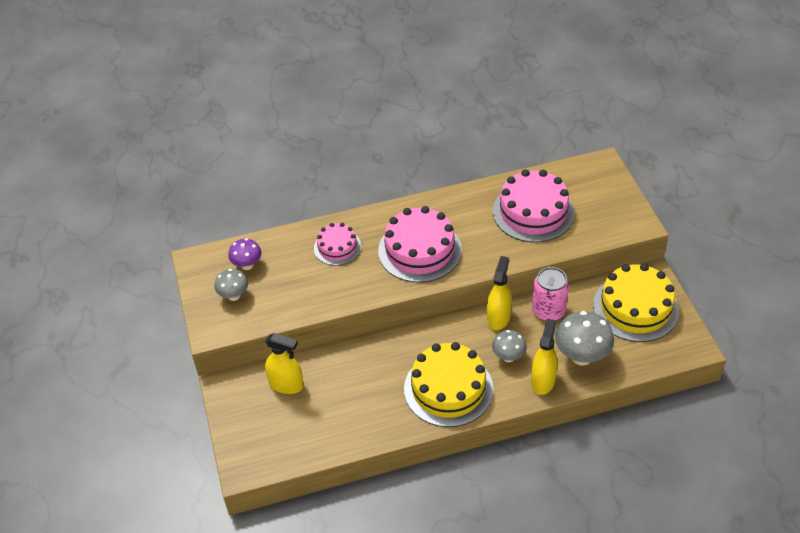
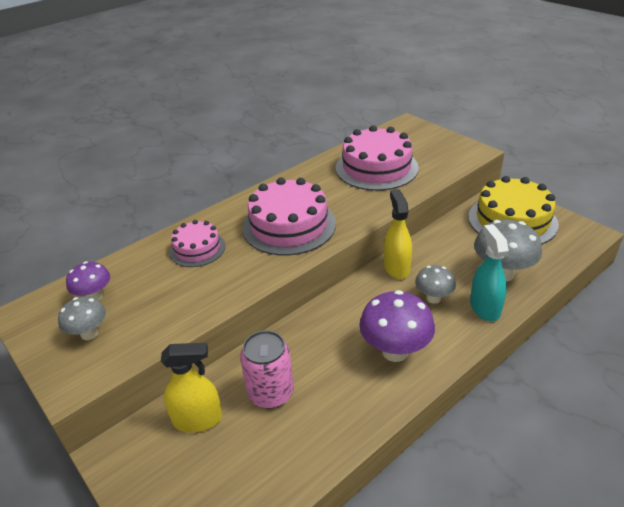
camera: 25 degrees left, 10 degrees down
(448, 389) = (395, 351): yellow cake -> purple mushroom
(543, 381) = (484, 307): yellow spray bottle -> turquoise spray bottle
(548, 311) = (439, 247): pink can -> pink can (271, 393)

